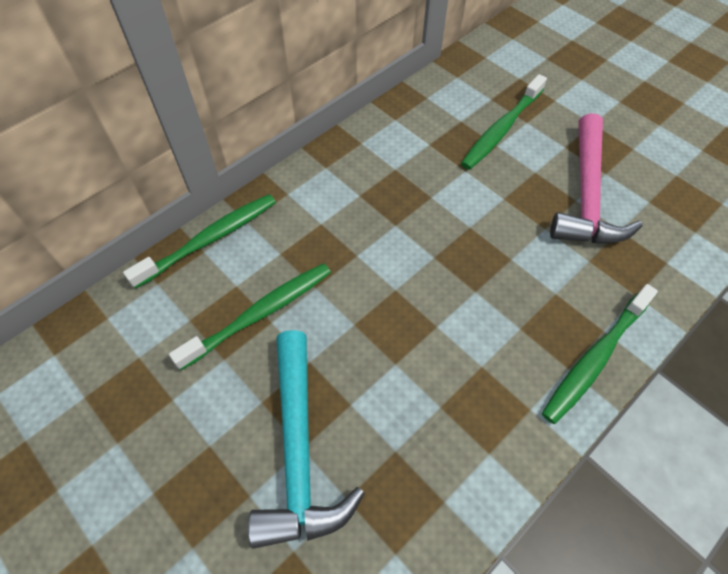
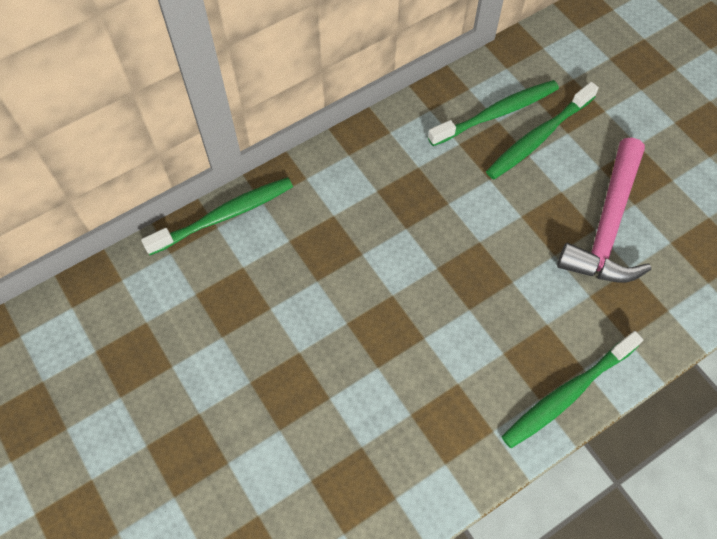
camera: 10 degrees right, 5 degrees up
(260, 314) = (261, 299): green toothbrush -> green toothbrush (496, 113)
(299, 450) = (276, 431): turquoise hammer -> none

